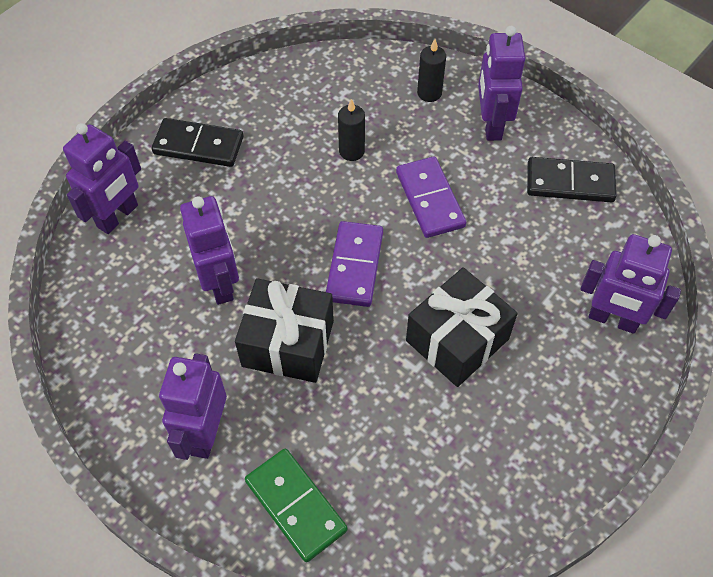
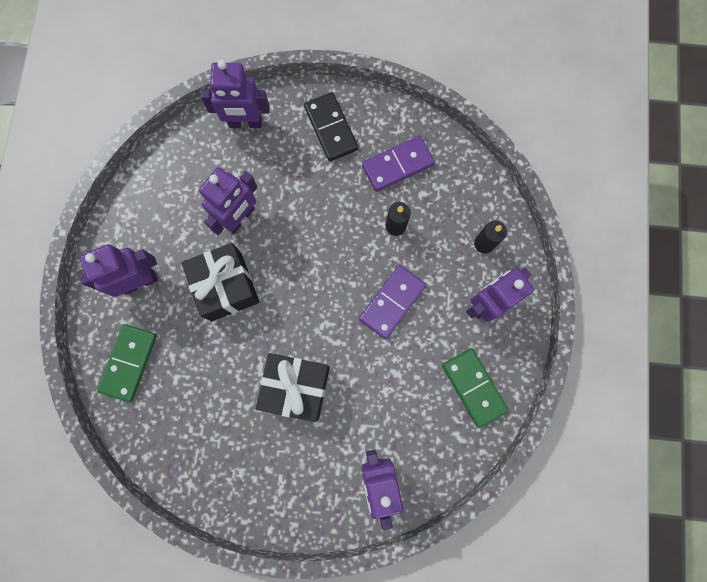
camera: 55 degrees right, 20 degrees up
(355, 266) = (307, 289): purple domino -> purple domino (397, 165)
(570, 183) = (473, 387): black domino -> green domino

